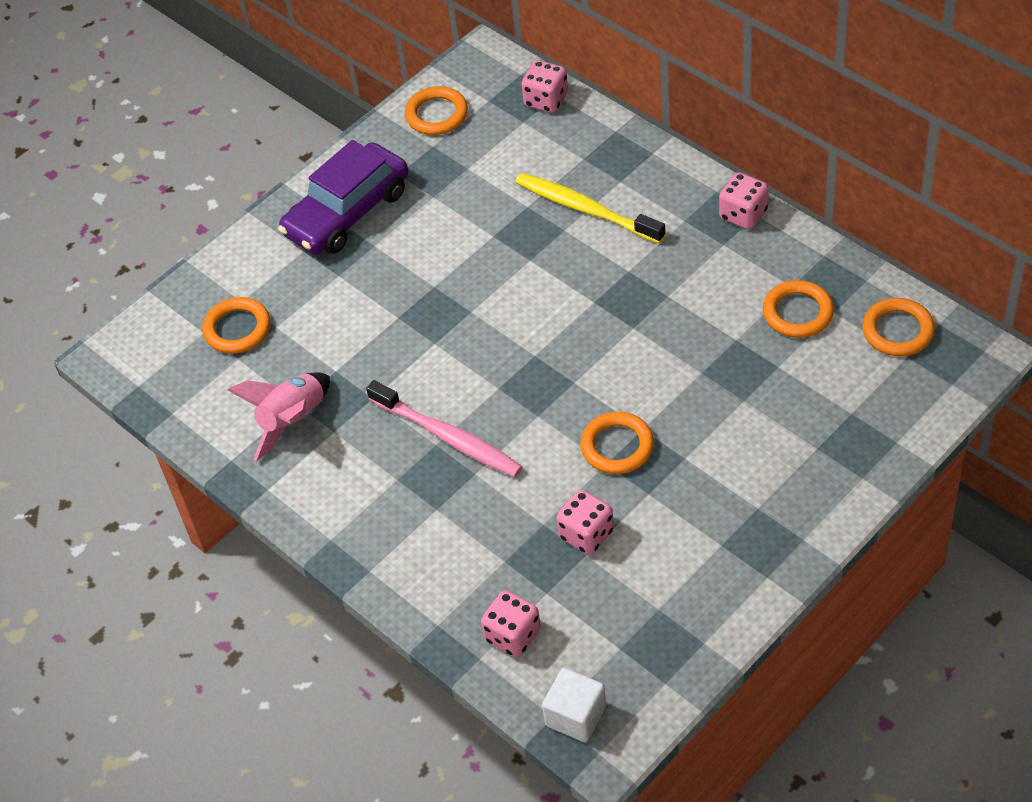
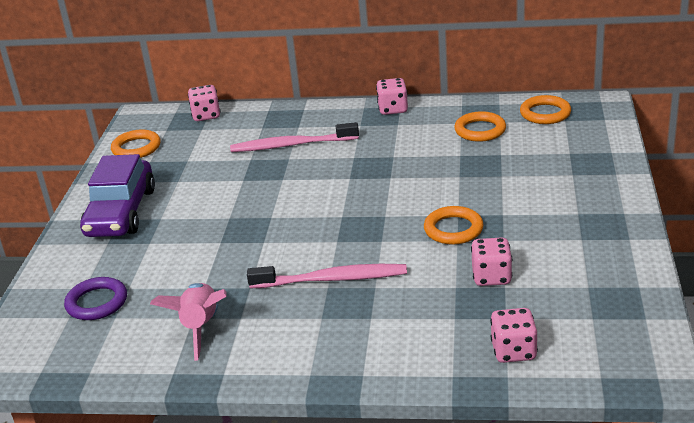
camera: 40 degrees left, 20 degrees down
(237, 329) = (97, 302): orange ring -> purple ring
(575, 716) = (615, 367): white cube -> none
(586, 209) = (291, 145): yellow toothbrush -> pink toothbrush

